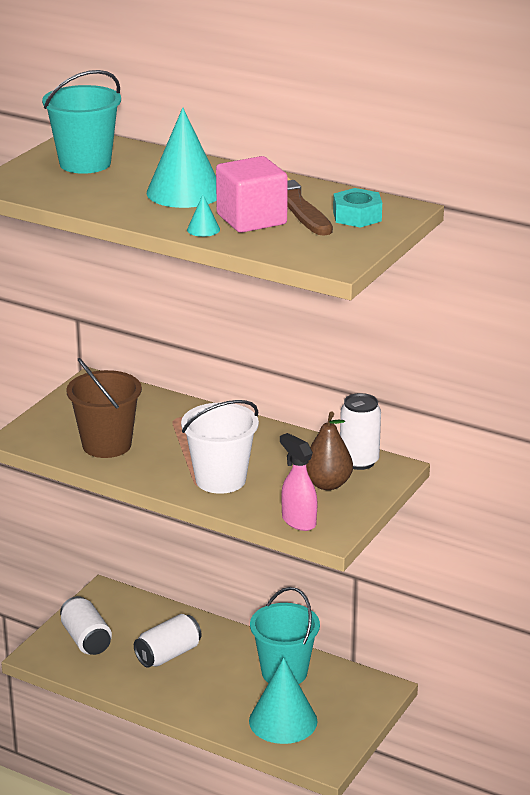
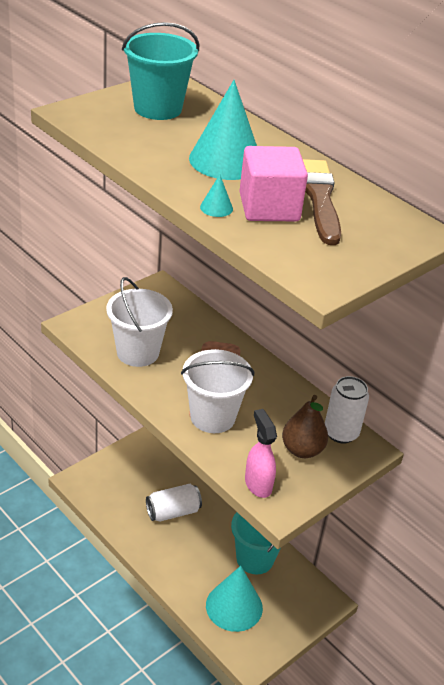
camera: 15 degrees right, 10 degrees up
(86, 639) = (118, 478): white can -> none
(107, 445) = (138, 352): brown bucket -> white bucket
(357, 216) = (373, 230): turquoise nut -> none

